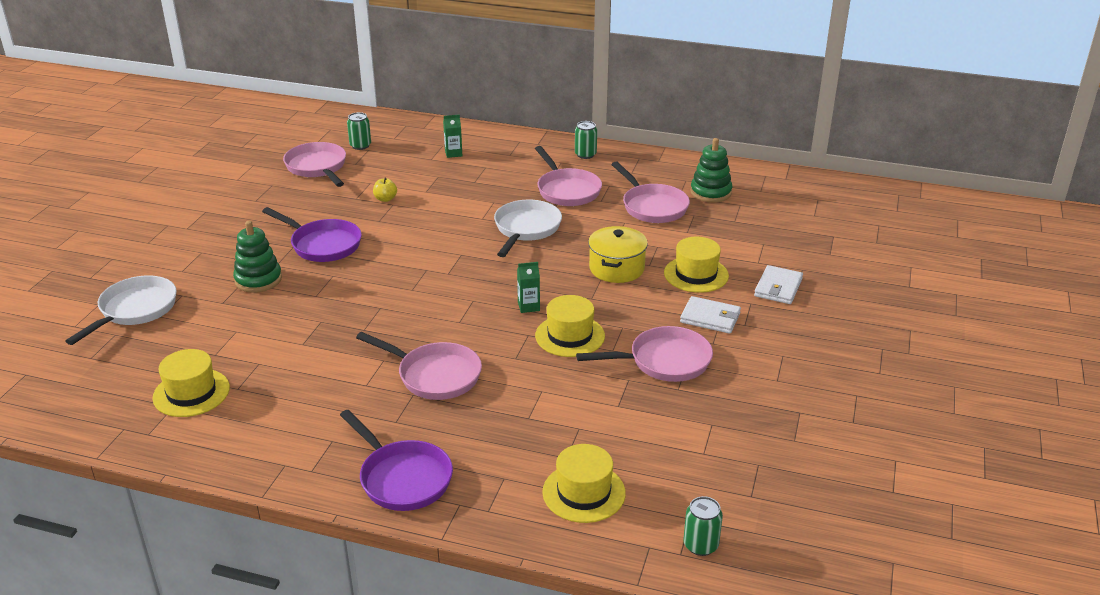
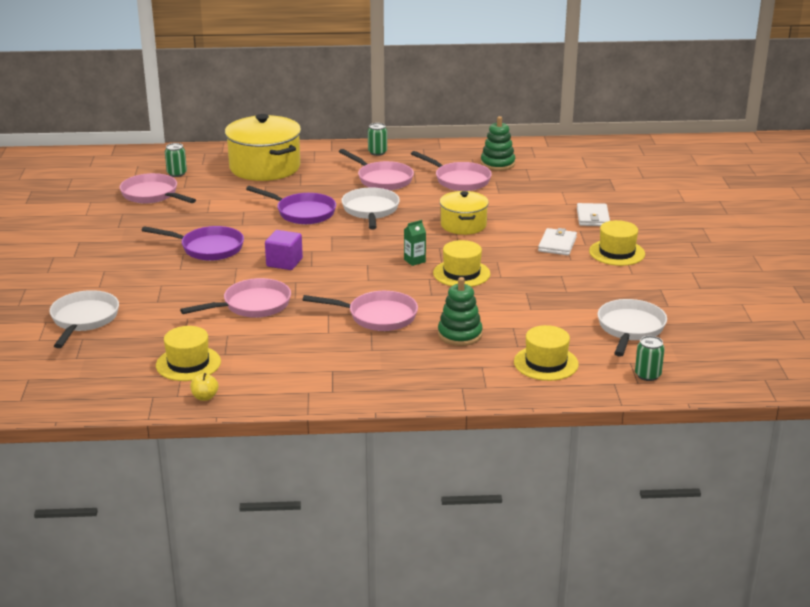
camera: 20 degrees left, 5 degrees down
(258, 280) = (174, 281): green stacking toy -> green stacking toy (460, 335)
(385, 199) = (234, 208): yellow apple -> yellow apple (205, 397)
(386, 279) = (284, 262): none -> purple cube
(402, 478) = (406, 381): purple pan -> purple pan (302, 213)
(453, 153) = (264, 167): green carton -> yellow pot
(664, 361) = (544, 276): pink pan -> pink pan (252, 305)
(696, 274) = (526, 219): yellow hat -> yellow hat (617, 252)
(710, 318) = (557, 244): white wallet -> white wallet turned 75 degrees counterclockwise
(722, 465) = (630, 329): none -> white pan

